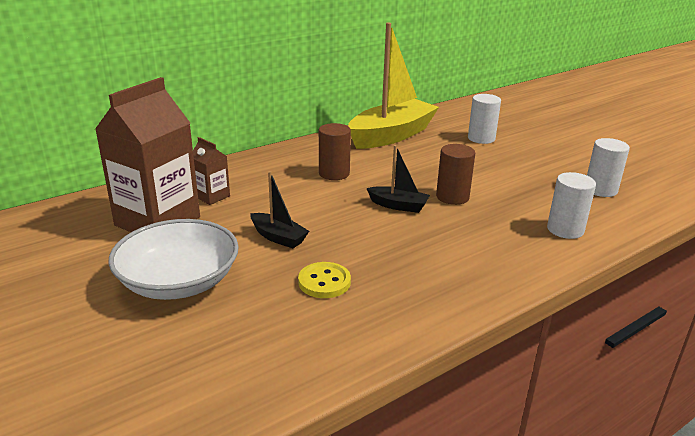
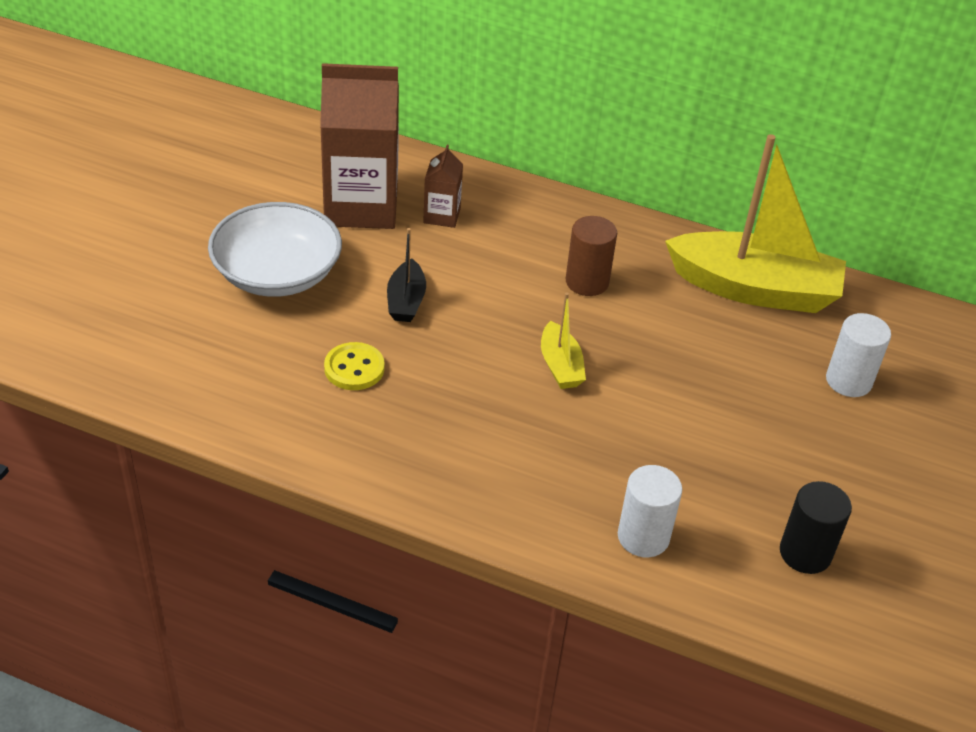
camera: 55 degrees right, 15 degrees up
(398, 205) = (560, 366): black boat -> yellow boat
(452, 197) = (629, 406): brown cylinder -> none
(600, 190) = (805, 553): white cylinder -> black cylinder

